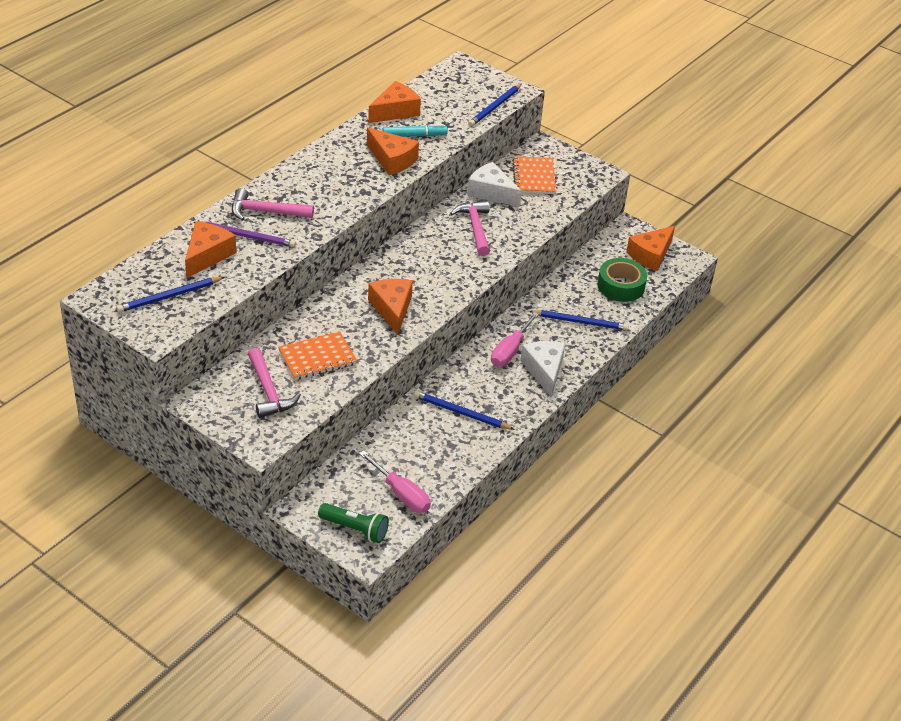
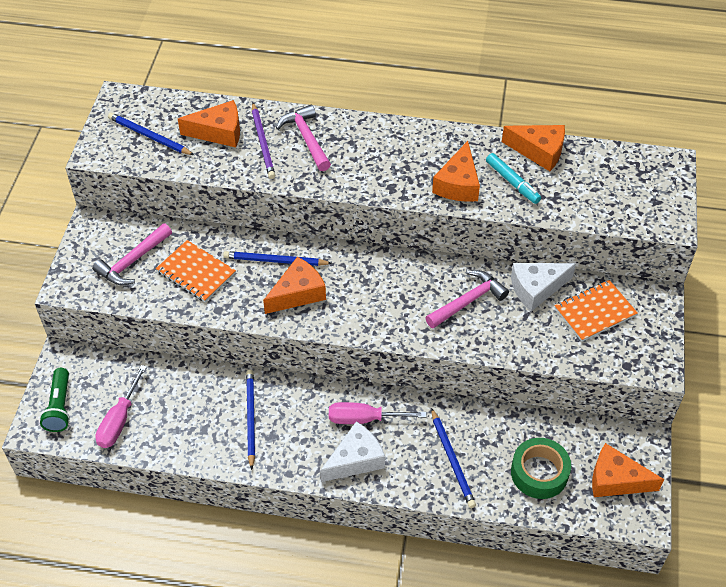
camera: 65 degrees right, 10 degrees up
(491, 192) = (536, 289): white cheese -> white cheese turned 120 degrees counterclockwise
(495, 107) = (623, 220): blue pencil -> blue pencil (275, 261)

